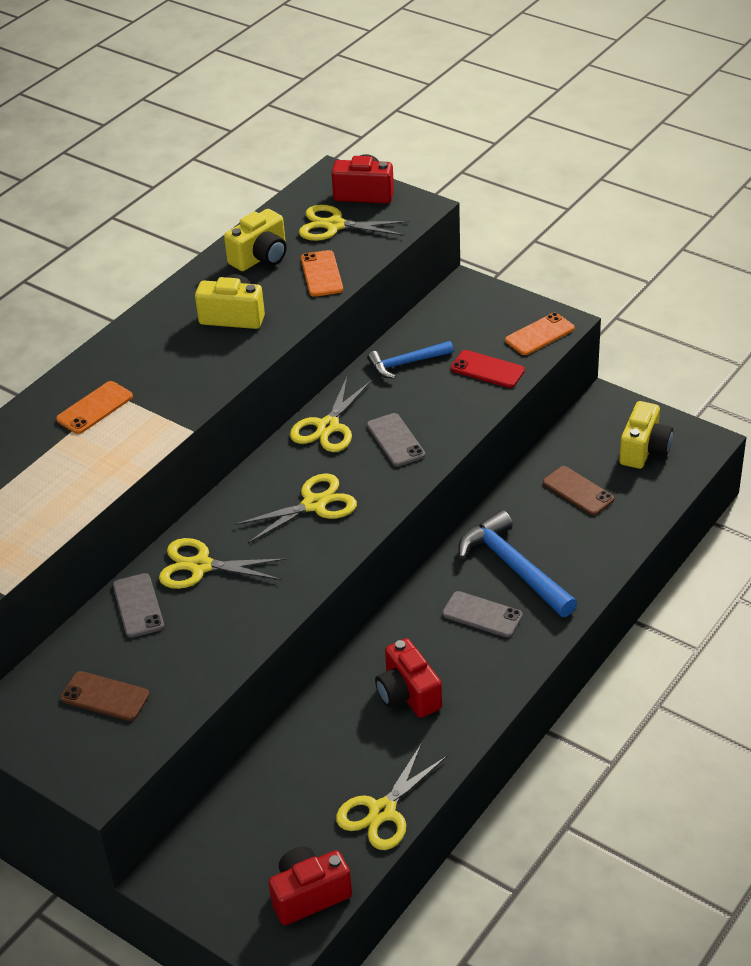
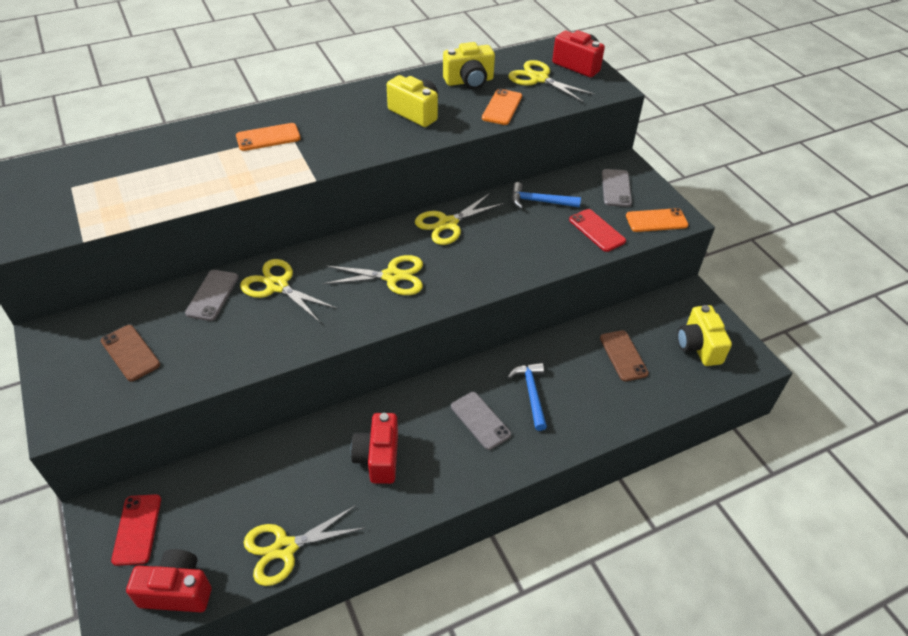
camera: 25 degrees right, 5 degrees up
(219, 870) = (137, 529): none -> red phone
(395, 440) = (488, 254): grey phone -> grey phone (616, 188)
(514, 567) = (531, 394): blue hammer -> blue hammer, size x0.62
(644, 450) = (698, 346): yellow camera -> yellow camera turned 120 degrees clockwise

